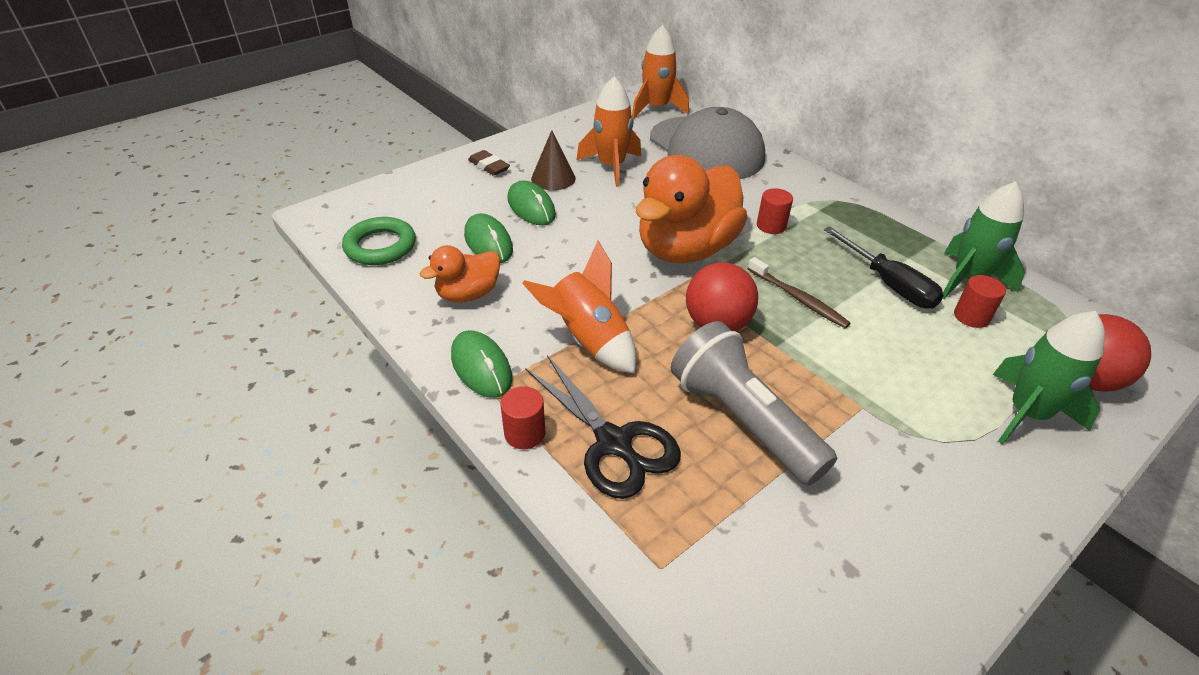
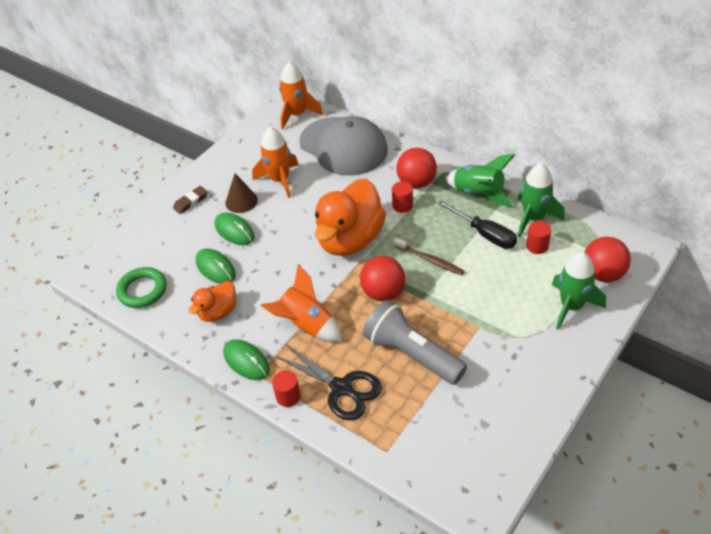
camera: 10 degrees left, 5 degrees up
(489, 166) = (191, 202): brown eraser -> brown eraser turned 75 degrees counterclockwise
(797, 204) = (416, 182): none -> red ball
(886, 234) = (479, 193): none -> green rocket

